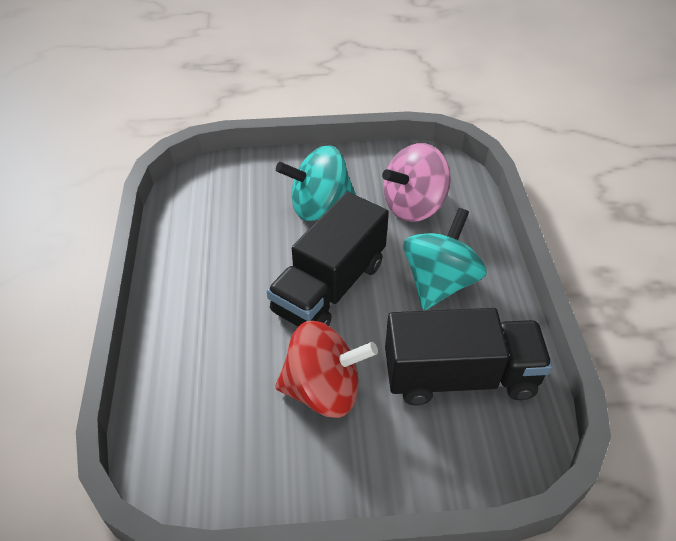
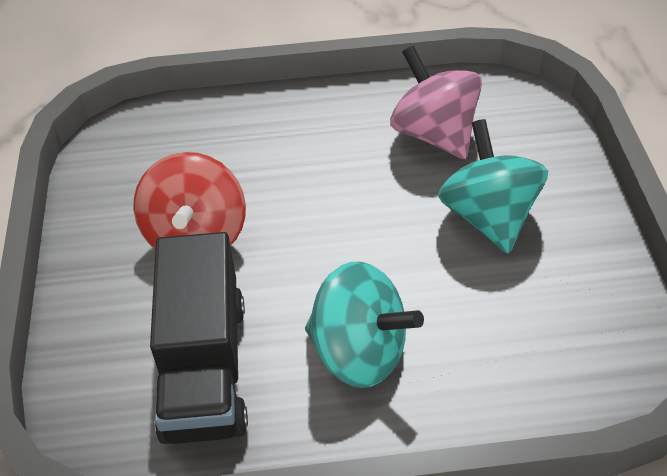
camera: 90 degrees right, 0 degrees up
(329, 287) = (344, 234): black truck -> none
(413, 206) = (511, 325): pink spinning top -> pink spinning top (434, 134)

